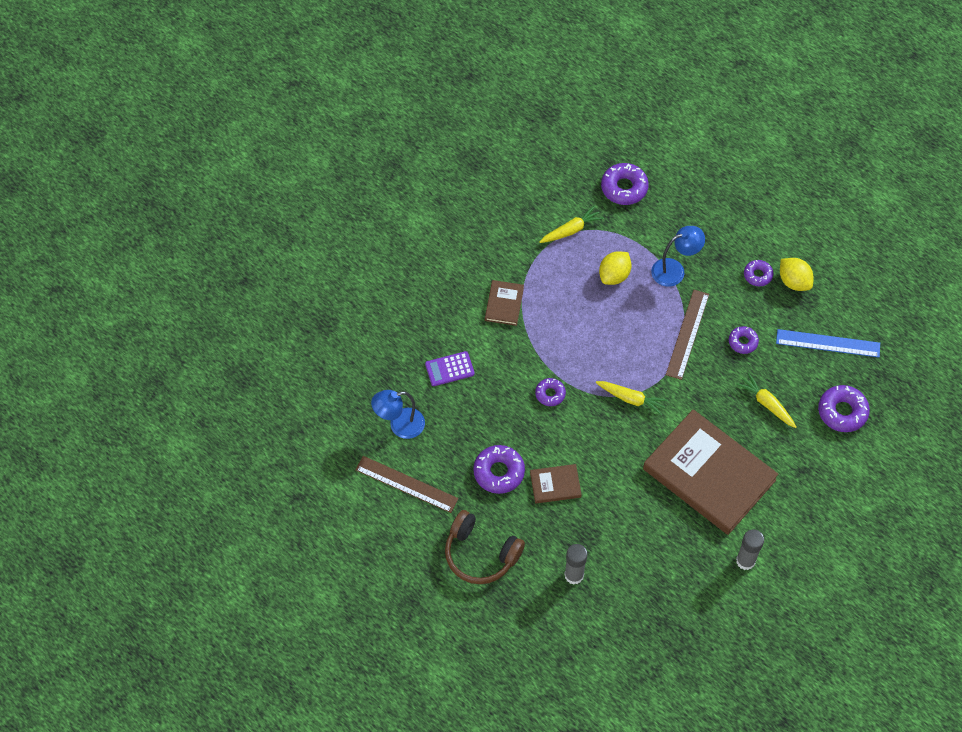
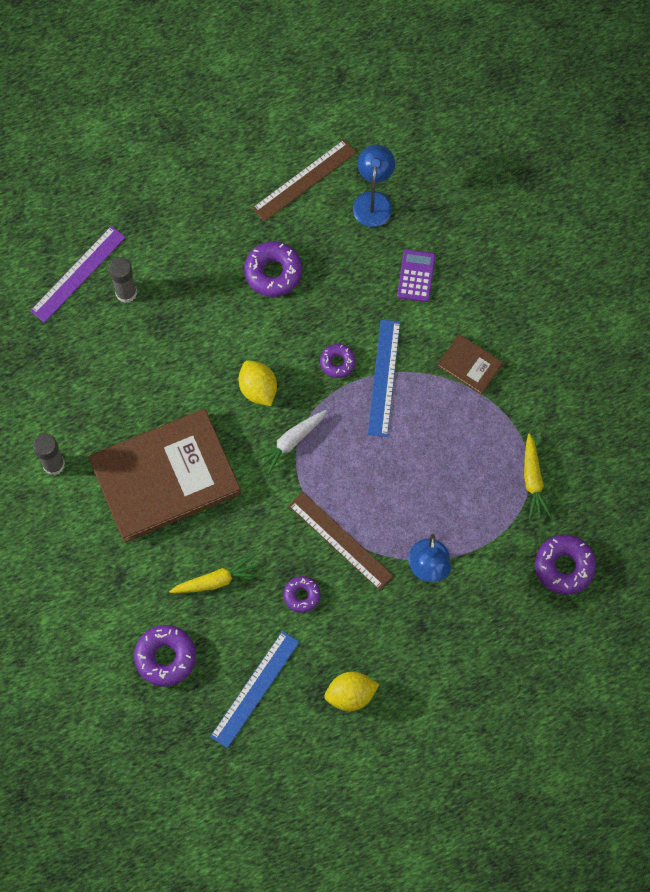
camera: 115 degrees right, 10 degrees up
(480, 554) = (193, 216): brown headphones -> none
(545, 357) = (383, 377): none -> blue ruler
(555, 485) = (231, 320): brown book -> none
(577, 621) = (78, 274): none -> purple ruler
(614, 275) = (452, 498): yellow lemon -> yellow lemon (258, 389)
(631, 399) = (291, 442): yellow carrot -> white carrot
(757, 275) = (378, 658): purple donut -> none

